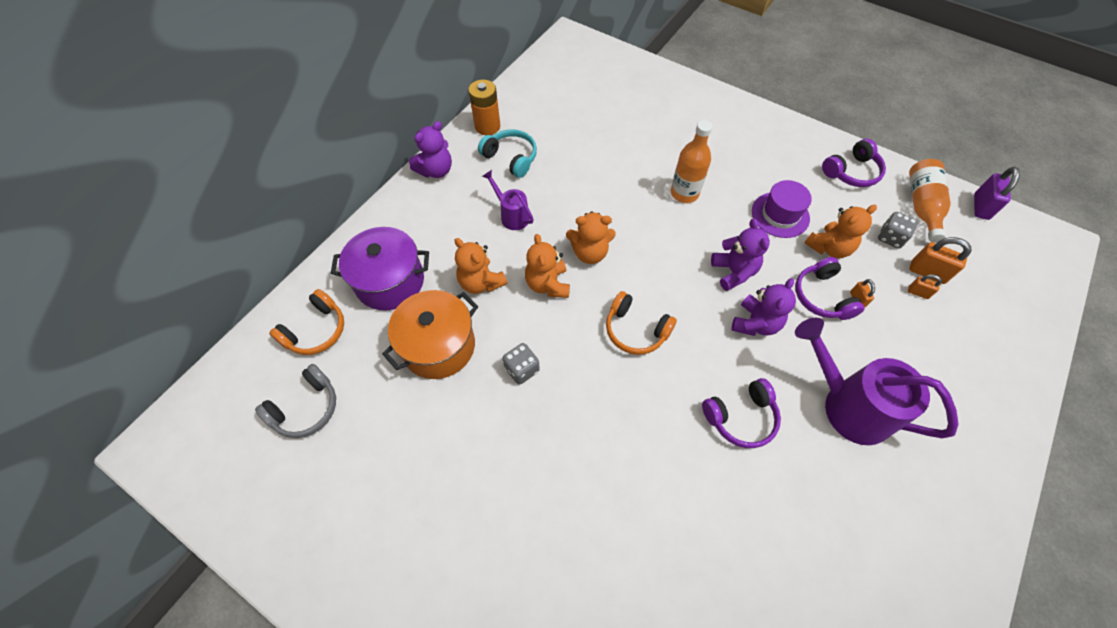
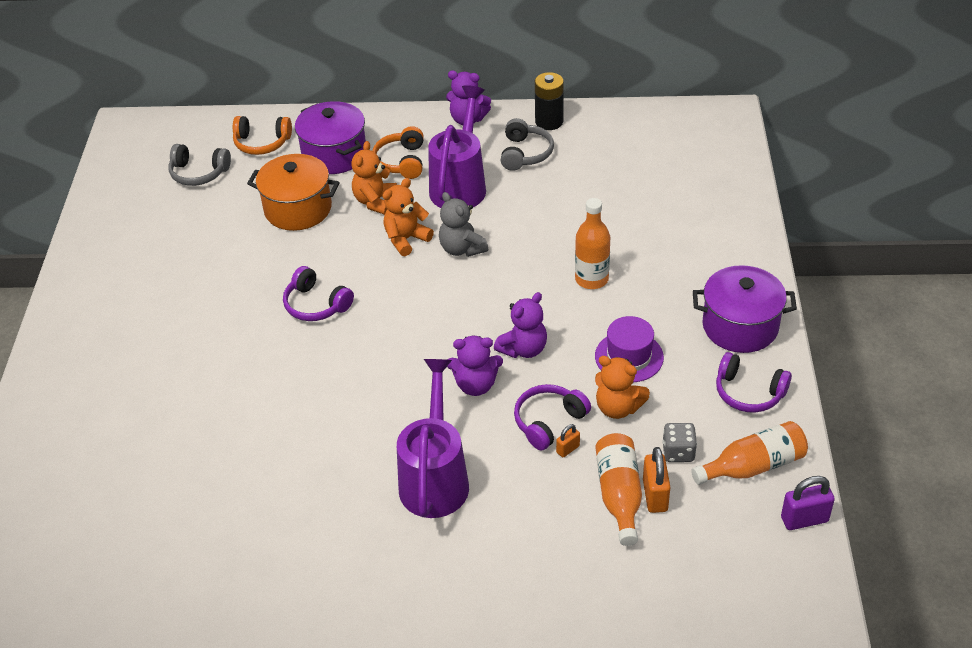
camera: 60 degrees right, 15 degrees down
(487, 126) = (549, 122): orange battery -> black battery
(511, 158) = (525, 153): turquoise headphones -> grey headphones
(512, 215) = (460, 185): purple watering can -> purple watering can, size x1.91
(522, 369) = (313, 262): grey dice -> none
(590, 253) = (462, 249): orange teddy bear -> grey teddy bear
(636, 330) = (403, 311): orange headphones -> orange headphones (401, 161)
(741, 417) = (367, 410): purple headphones -> purple headphones (316, 304)
(786, 143) = (740, 326): none -> purple pot
(918, 292) = (619, 495): orange padlock -> orange bottle

